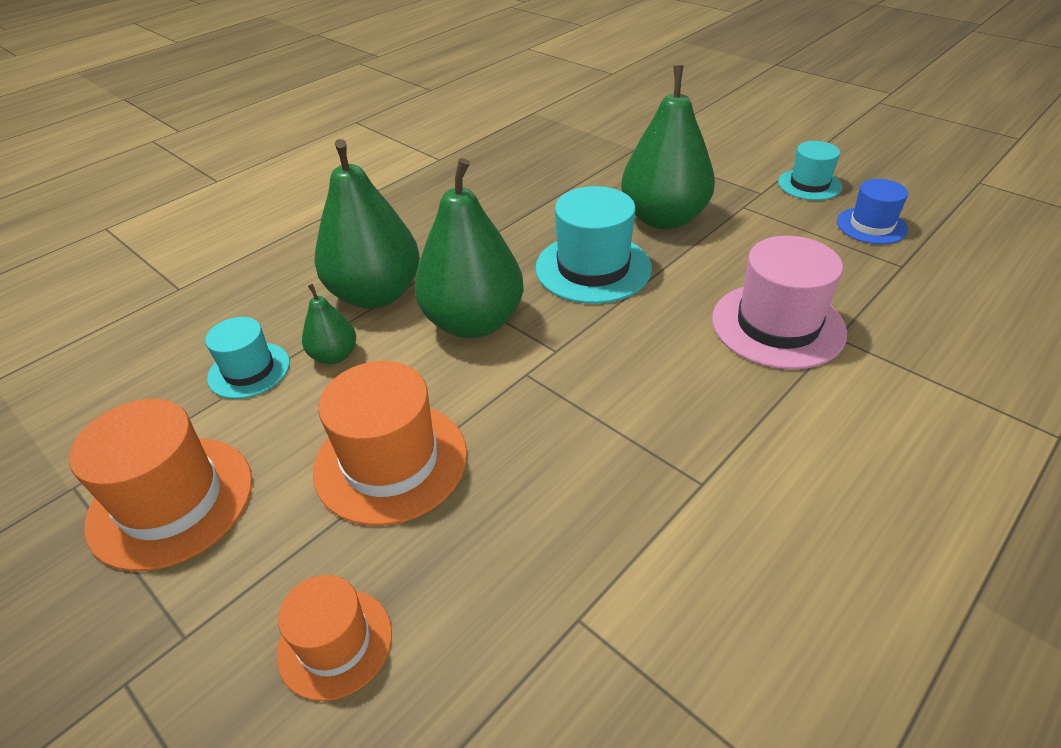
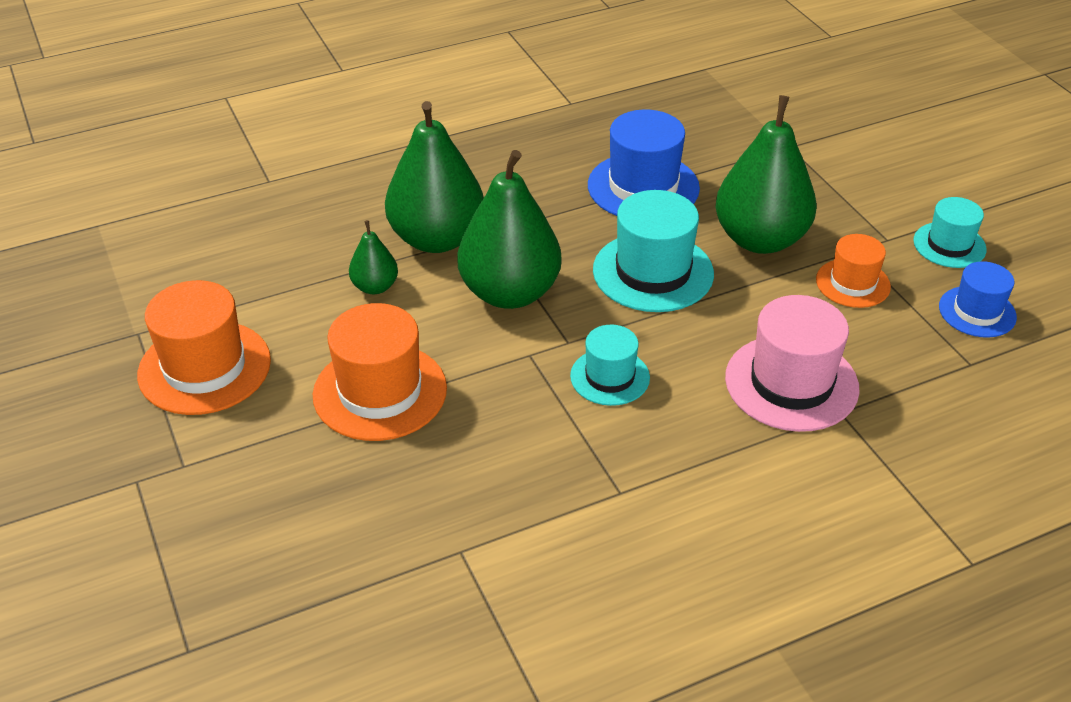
camera: 20 degrees right, 0 degrees up
(249, 370) = (300, 278): turquoise hat -> turquoise hat (610, 377)
(335, 643) = (282, 505): orange hat -> orange hat (853, 283)
(539, 204) = (643, 187): none -> blue hat

